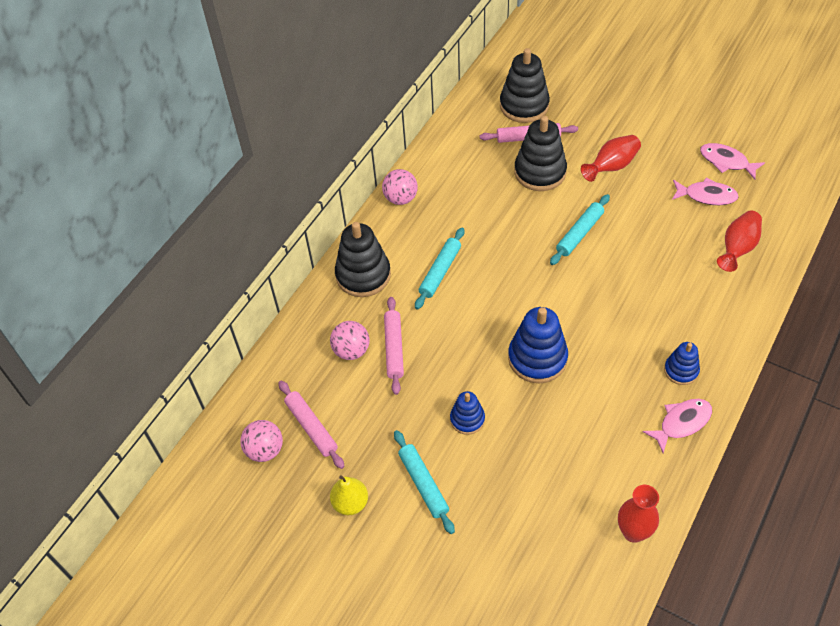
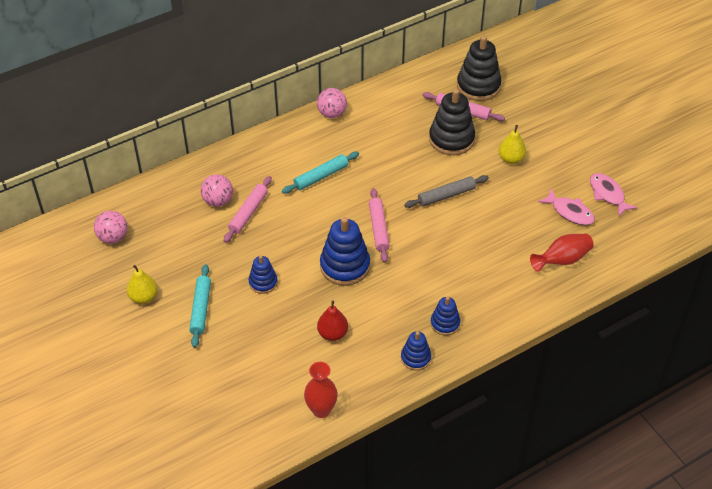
camera: 25 degrees right, 5 degrees down
(311, 427) = (154, 237): pink rolling pin -> pink rolling pin (378, 228)
(363, 275) = (264, 154): black stacking toy -> none
(579, 233) = (446, 195): turquoise rolling pin -> grey rolling pin
(581, 439) = (332, 333): none -> red pear
(611, 167) = (511, 159): red vase -> yellow pear
(681, 423) = (415, 358): pink fish -> blue stacking toy

